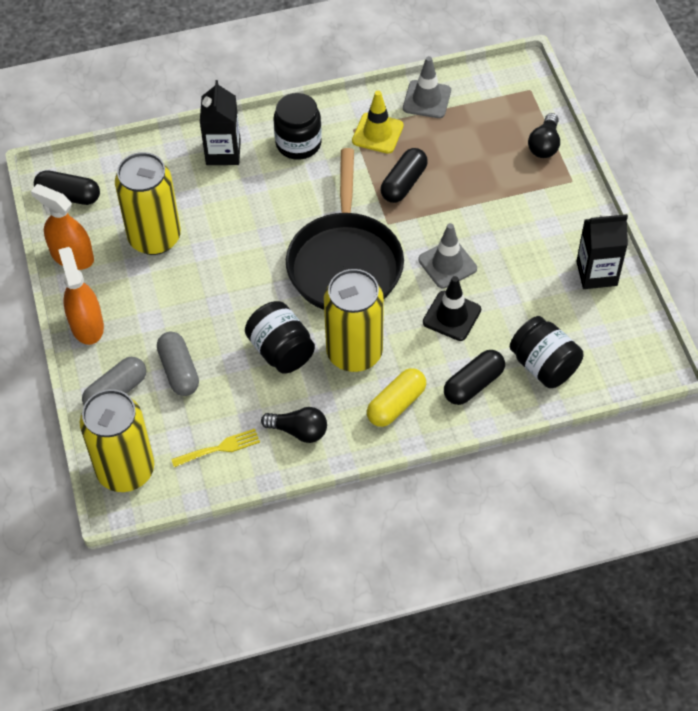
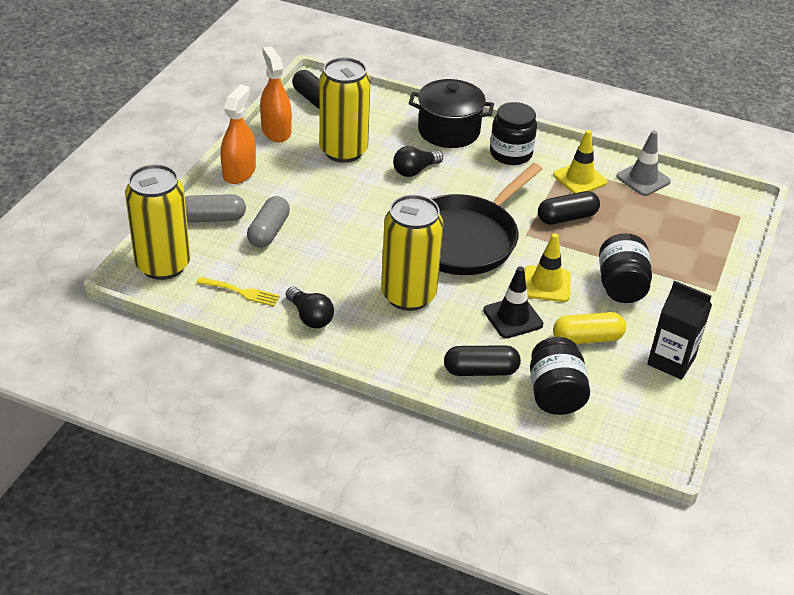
camera: 35 degrees right, 15 degrees down
(223, 152) = (448, 131): black carton -> black pot
(281, 351) = (355, 262): black jar -> black jar (621, 286)
(396, 404) = (403, 346): yellow capsule -> yellow capsule (587, 338)
(447, 264) = (546, 284): grey traffic cone -> yellow traffic cone
(544, 145) = (715, 255): black light bulb -> black light bulb (415, 170)

